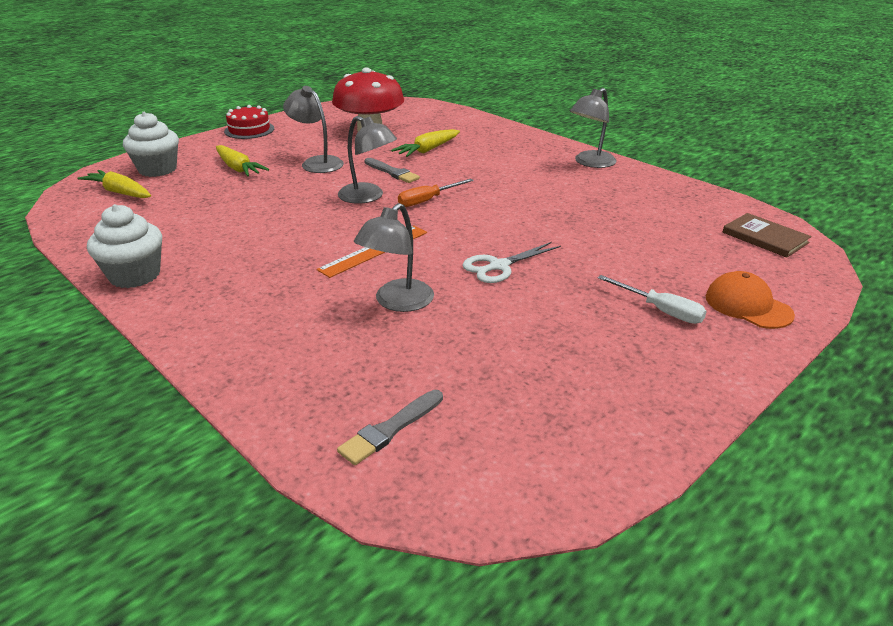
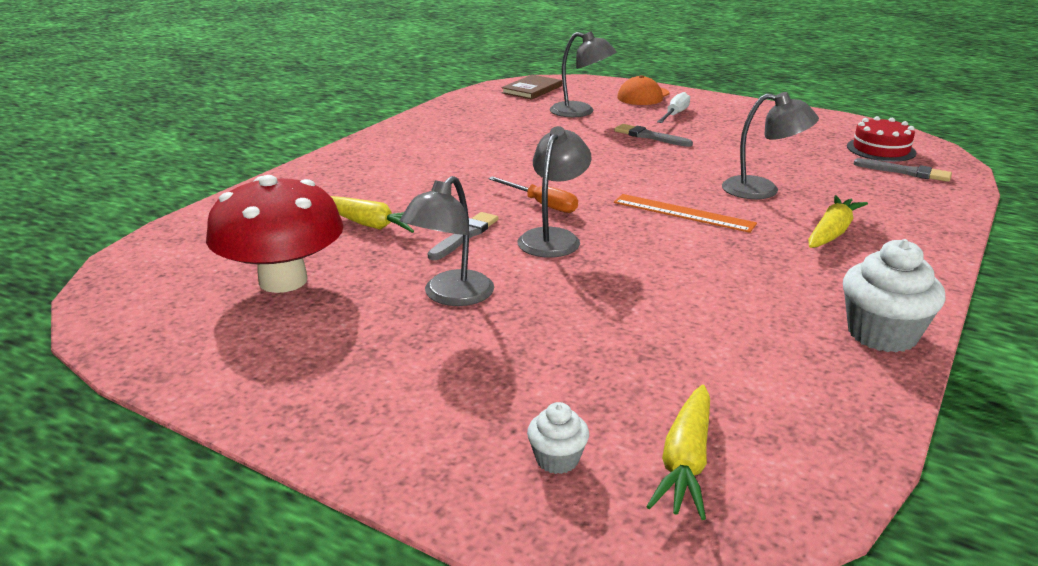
camera: 105 degrees left, 5 degrees down
(157, 169) = (557, 459): white cupcake -> white cupcake, size x0.53
(238, 168) = (507, 363): yellow carrot -> yellow carrot (832, 232)
(249, 130) = (289, 414): red cake -> red cake (881, 149)
(499, 266) = (660, 161): white scissors -> none
(578, 276) = (650, 136): none -> grey brush
(590, 163) = (390, 141): grey lamp -> grey lamp (580, 112)

